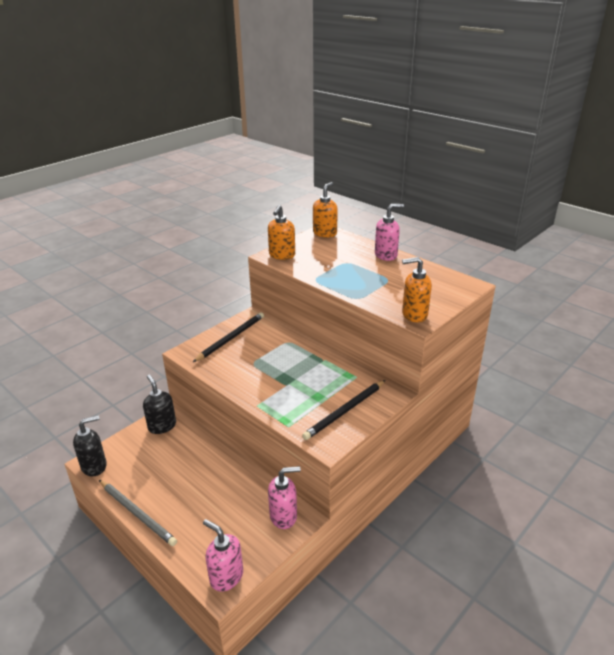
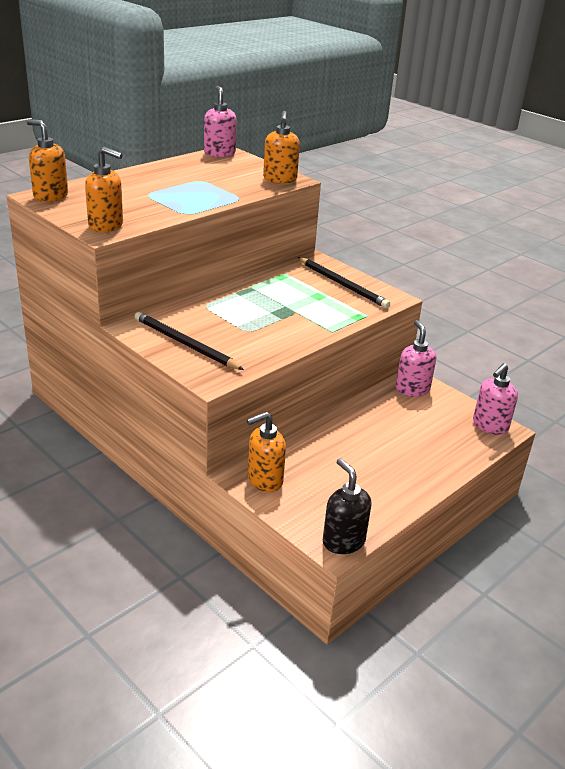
camera: 90 degrees left, 0 degrees up
(137, 514) = (422, 492): grey pencil -> none
(162, 426) = (264, 480): black soap dispenser -> orange soap dispenser
(386, 255) = (139, 174): pink soap dispenser -> pink soap dispenser (219, 153)

